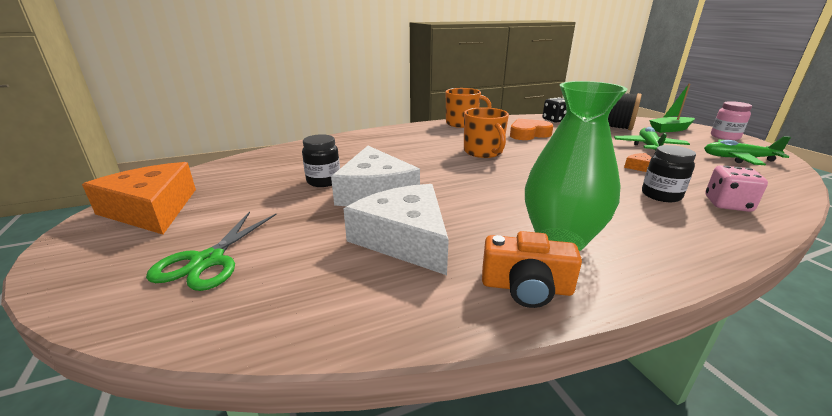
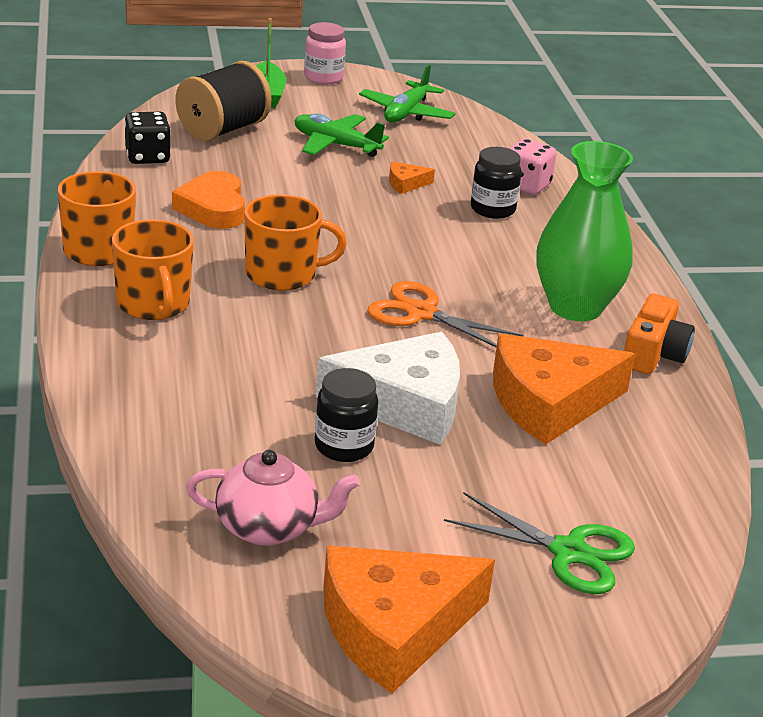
camera: 80 degrees left, 5 degrees up
(249, 173) = (269, 527): none -> pink teapot
(405, 238) = (549, 402): white cheese -> orange cheese
(427, 135) = (153, 304): none -> orange mug
(483, 186) = (421, 313): none -> orange scissors

